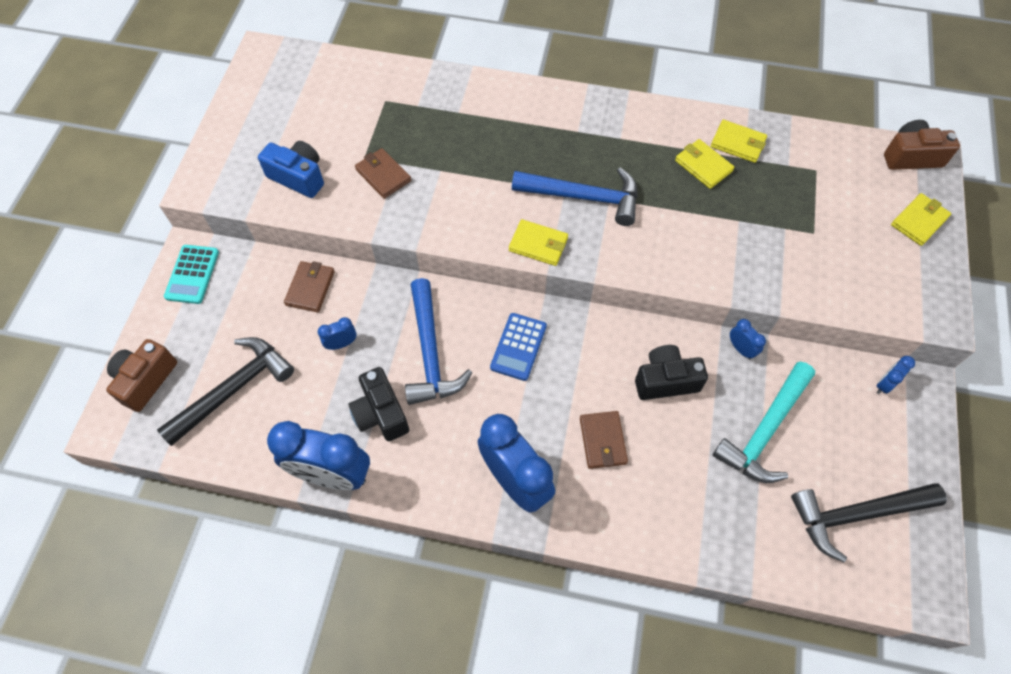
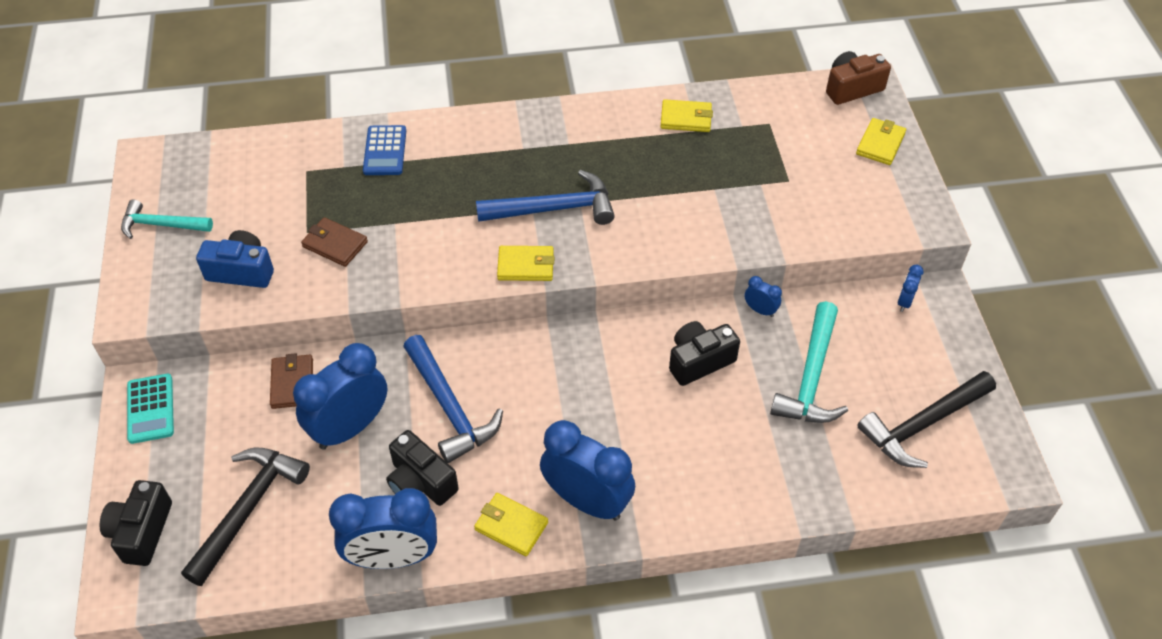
camera: 20 degrees left, 10 degrees down
(145, 380) = (141, 531): brown camera -> black camera
(251, 116) = (161, 225): none -> turquoise hammer
(341, 344) = (350, 428): blue clock -> blue clock, size x2.31
(518, 347) = (539, 374): blue calculator -> blue calculator (385, 151)
(603, 441) = (659, 436): brown wallet -> none
(703, 166) = (660, 148): yellow wallet -> yellow wallet (511, 526)

